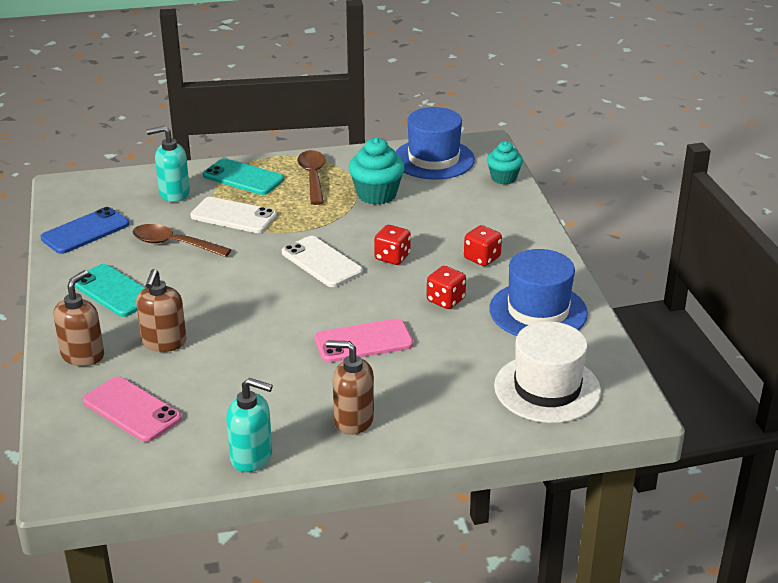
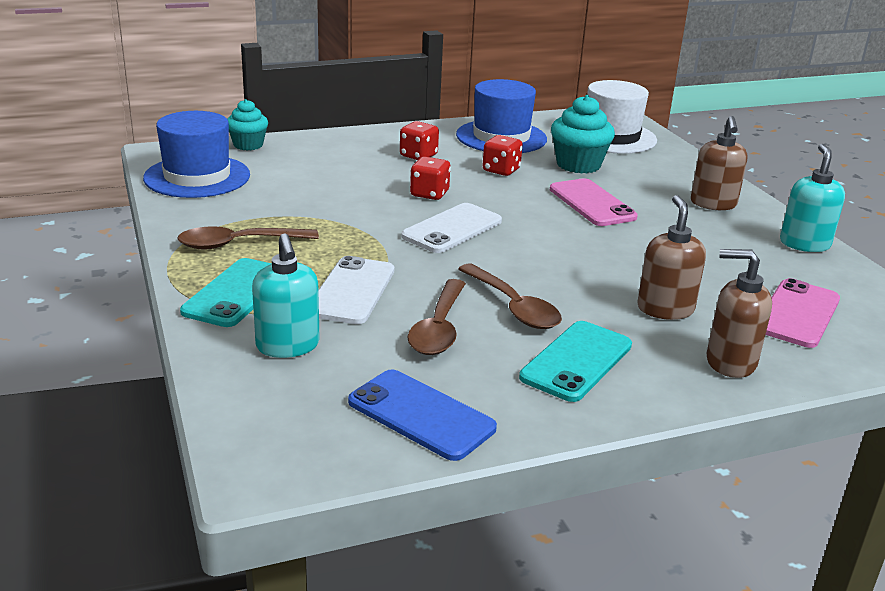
camera: 100 degrees left, 5 degrees down
(164, 342) = (665, 309): brown soap dispenser -> brown soap dispenser turned 90 degrees counterclockwise
(191, 275) = (513, 307): none -> brown spoon
(376, 194) = (287, 205): turquoise cupcake -> turquoise cupcake (578, 165)

